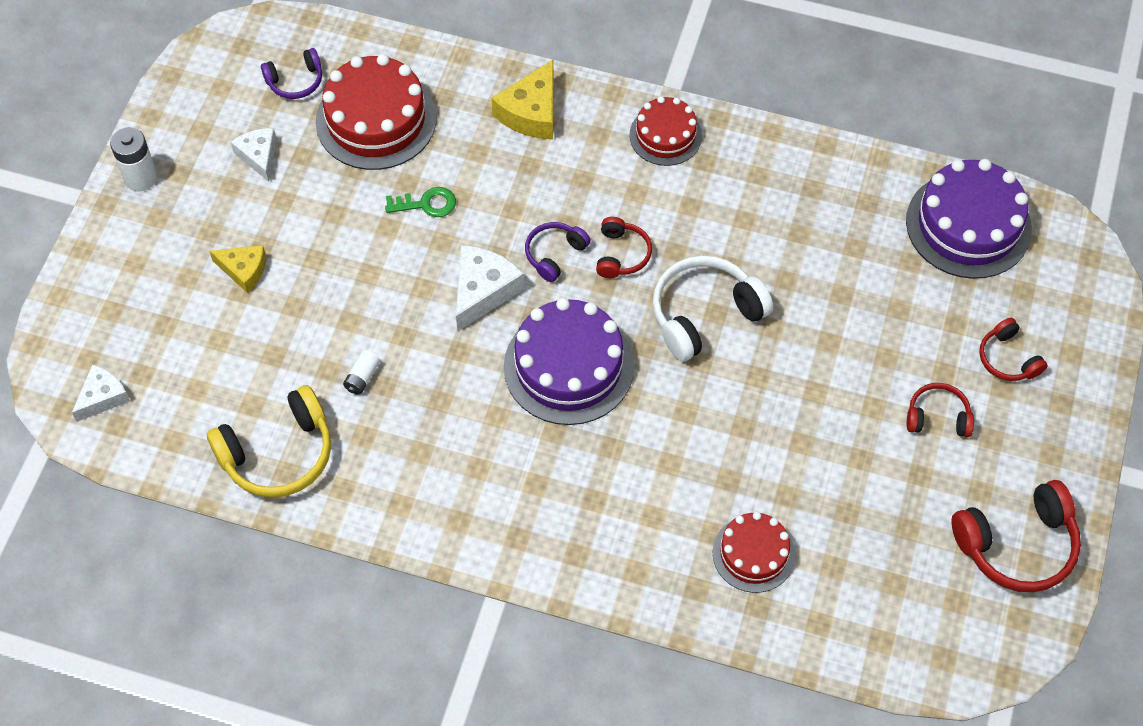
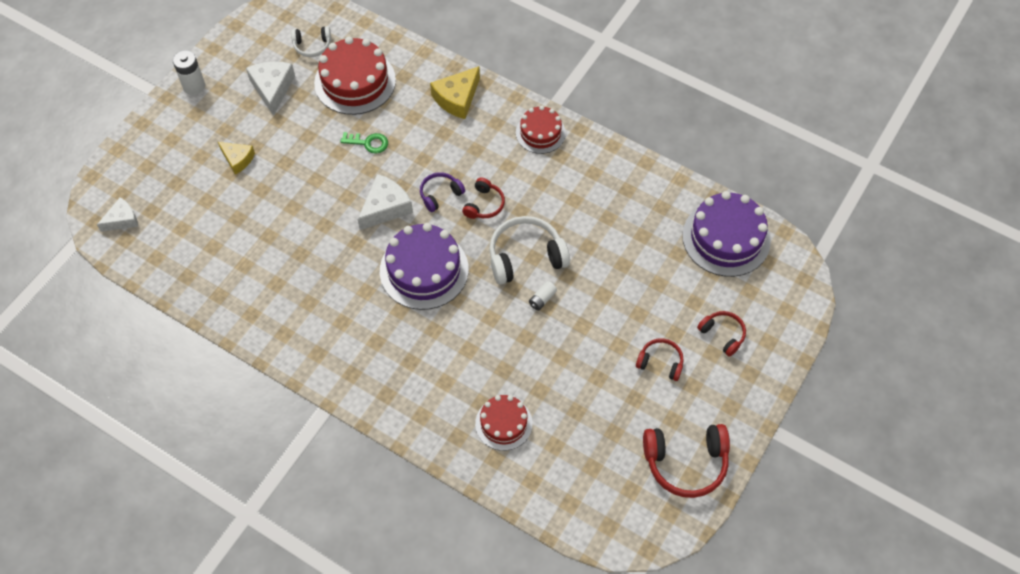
camera: 15 degrees right, 0 degrees up
(259, 156) = (272, 88): white cheese -> white cheese, size x1.53
(278, 454) = (218, 282): yellow headphones -> none
(295, 81) = (312, 46): purple headphones -> white headphones
(362, 377) = (288, 245): white battery -> white battery (542, 299)
(1008, 358) = (722, 334): red headphones -> red headphones turned 150 degrees clockwise

